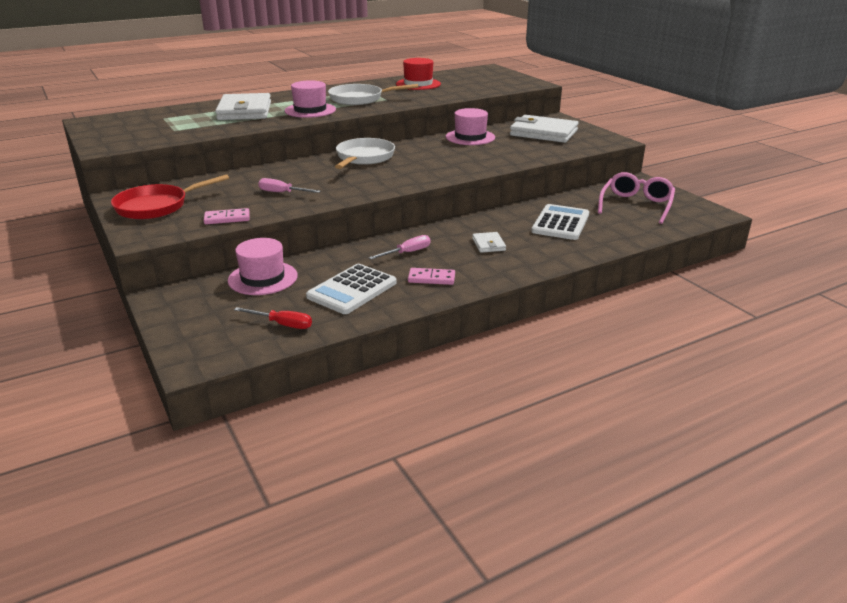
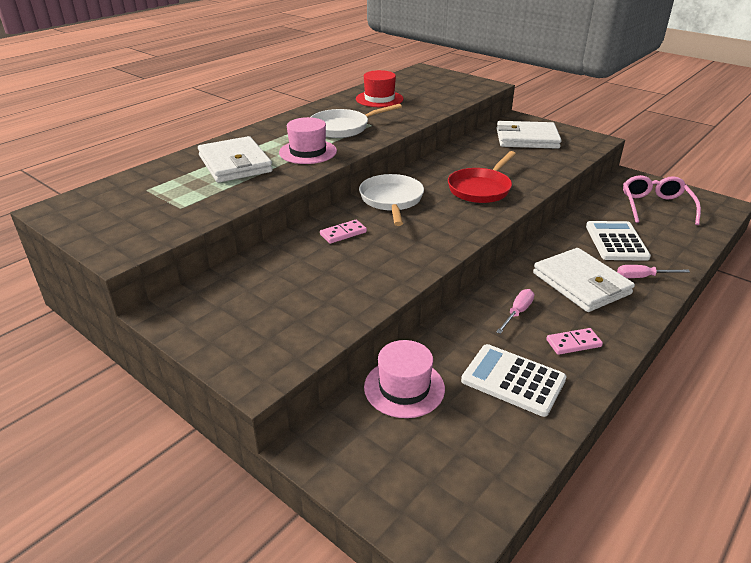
camera: 20 degrees left, 5 degrees up
(156, 206) = (228, 321): red pan -> red pan (481, 189)
(227, 218) = (332, 322): pink domino -> pink domino (343, 233)
(282, 193) = (356, 268): pink screwdriver -> pink screwdriver (642, 277)
(282, 324) = (489, 454): red screwdriver -> none
(352, 290) = (513, 380): white calculator -> white calculator turned 105 degrees clockwise
(470, 137) = (466, 155): pink hat -> none
(488, 244) = (581, 283): white wallet -> white wallet, size x2.21

